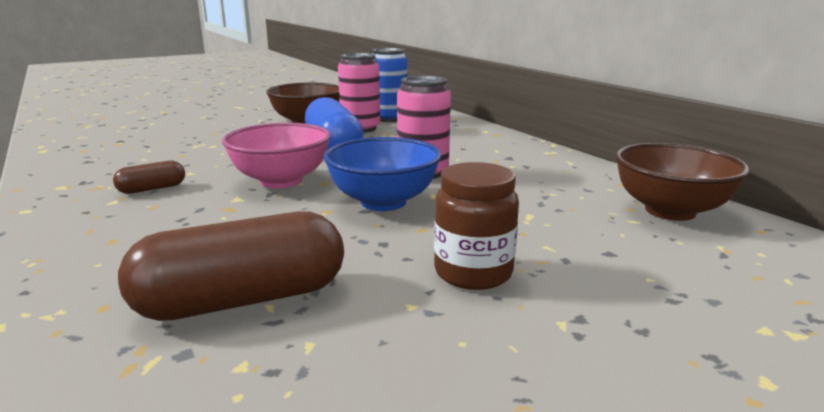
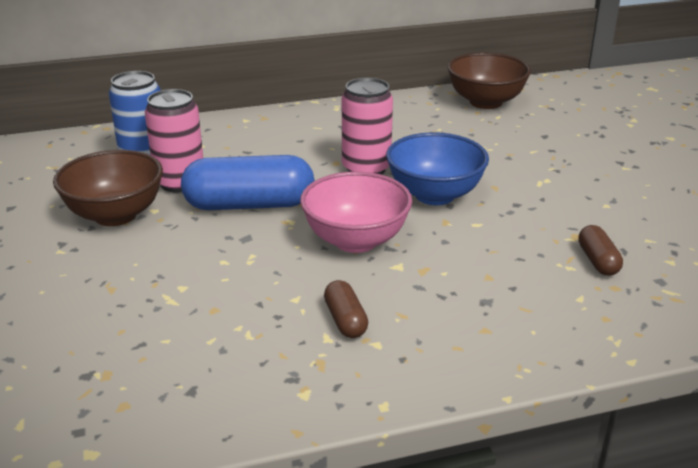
camera: 75 degrees left, 10 degrees up
(243, 299) = (597, 261): brown capsule -> brown capsule, size x0.48
(473, 272) = (567, 180): brown jar -> none

